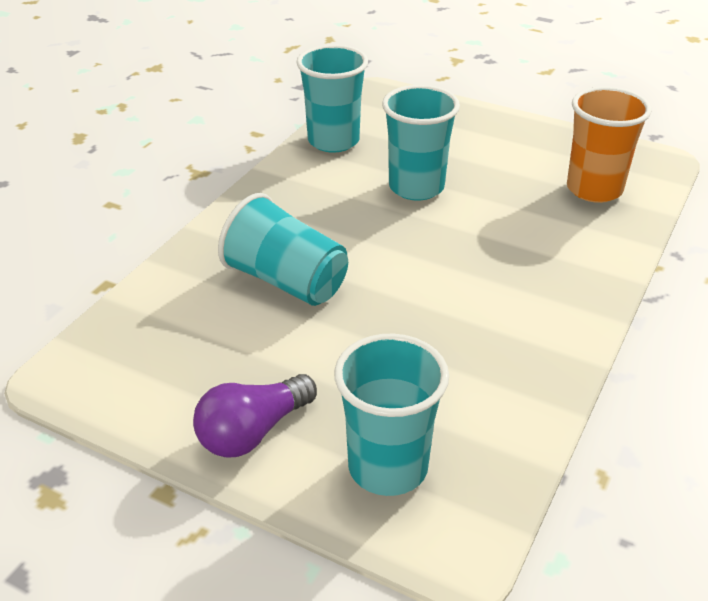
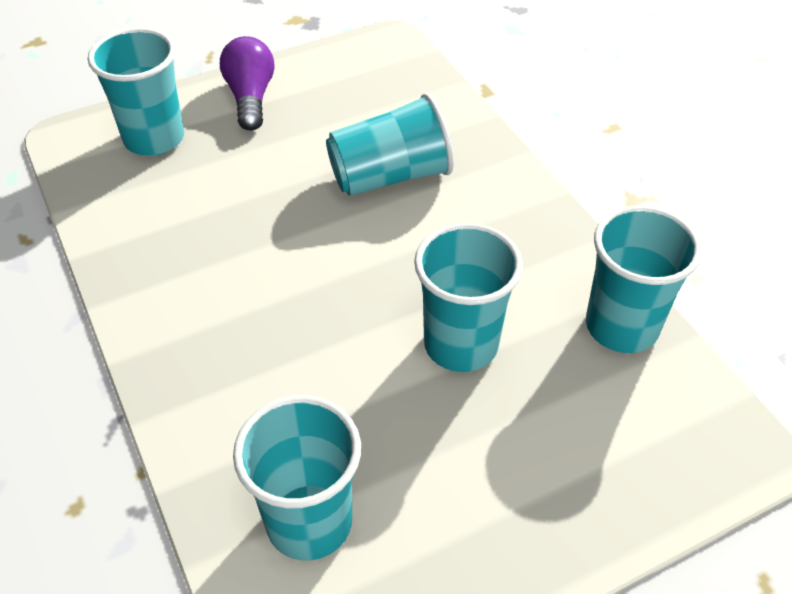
camera: 125 degrees right, 10 degrees up
(594, 189) = (309, 522): orange cup -> turquoise cup

